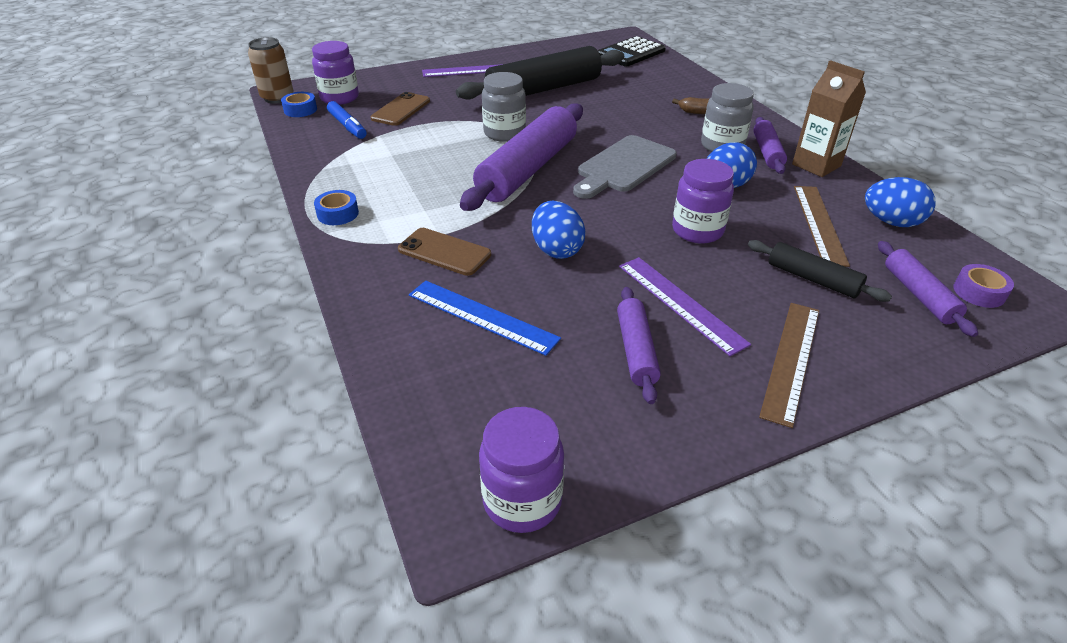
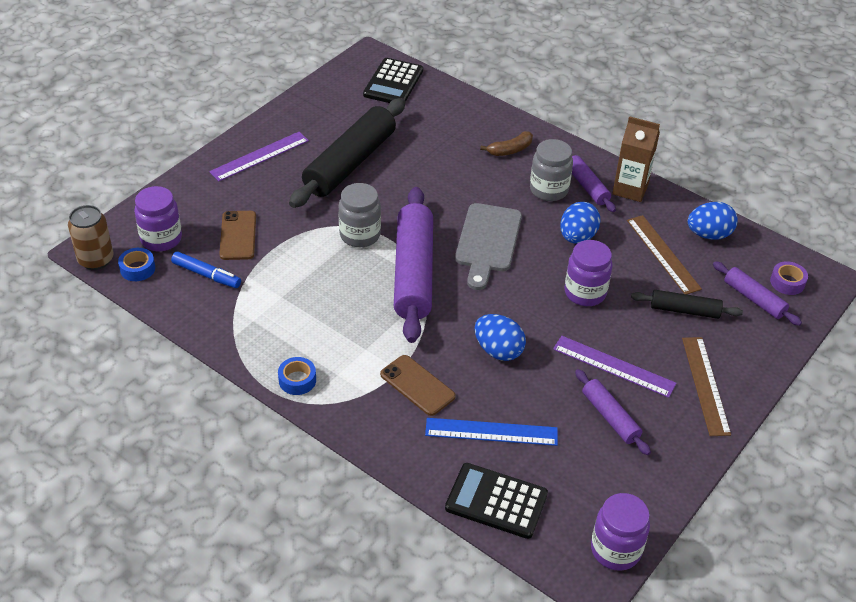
camera: 30 degrees left, 5 degrees up
(423, 384) = (496, 501): none -> black calculator
(444, 252) = (417, 385): brown phone -> brown phone turned 45 degrees clockwise

